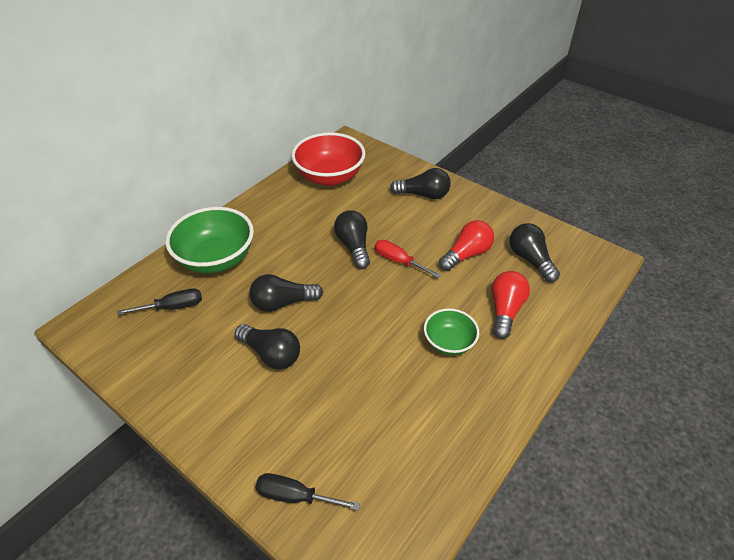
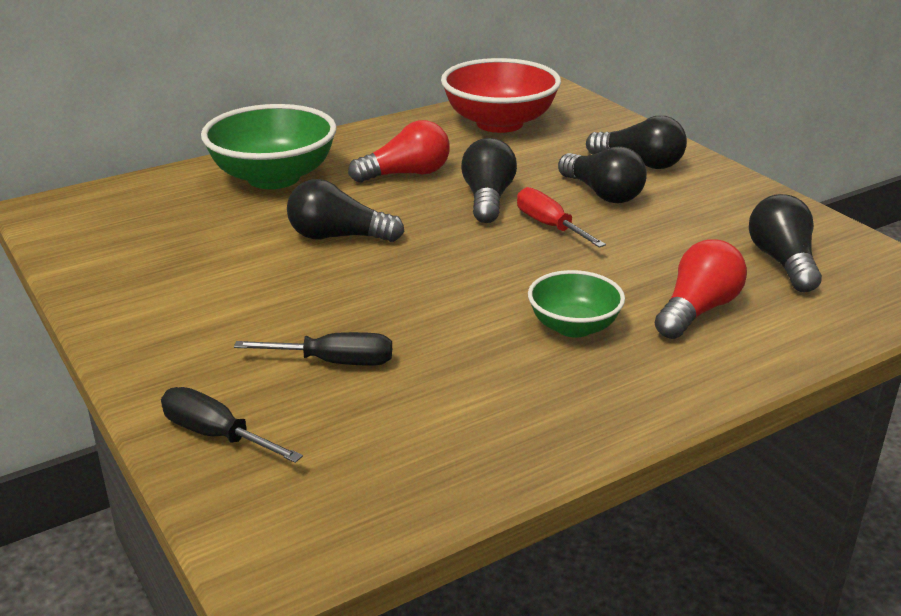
camera: 20 degrees right, 15 degrees down
(173, 307) = (180, 213): black screwdriver -> black screwdriver (334, 362)
(271, 354) = (285, 284): black light bulb -> black light bulb (602, 193)
(466, 254) = (670, 237): red light bulb -> red light bulb (406, 174)

